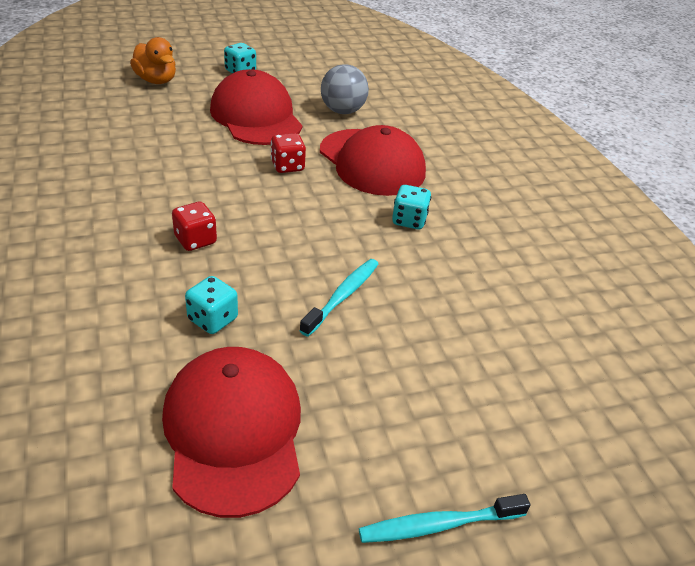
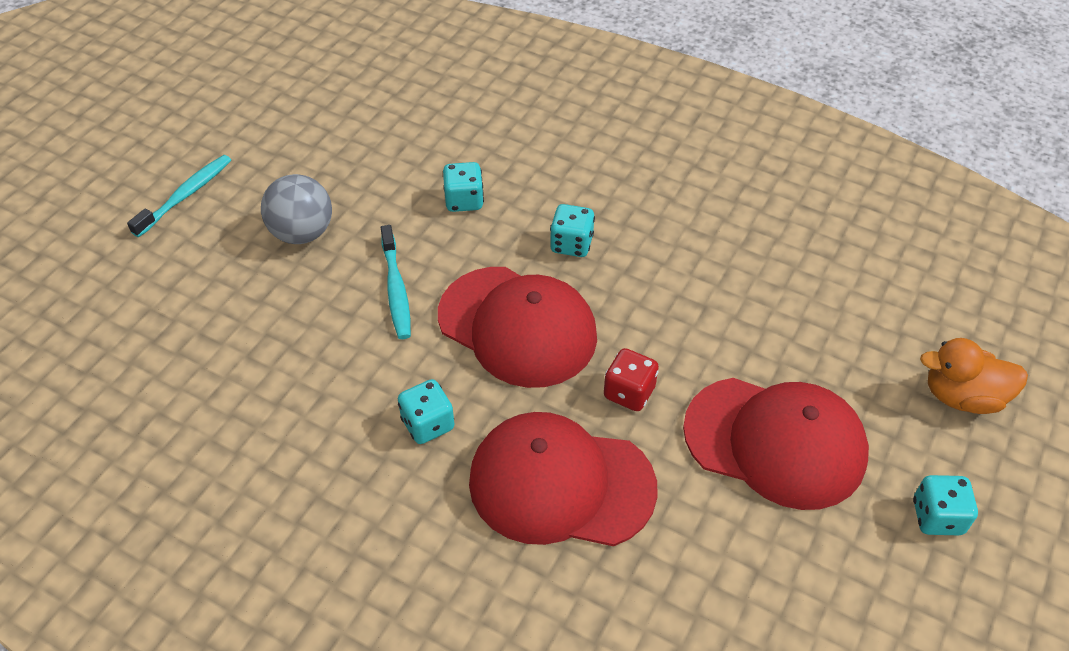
camera: 140 degrees right, 10 degrees up
(195, 240) = (571, 244): red dice -> turquoise dice
(233, 431) = (358, 155): red cap -> red cap (517, 326)
(342, 111) = (715, 560): grey ball -> grey ball (302, 233)

